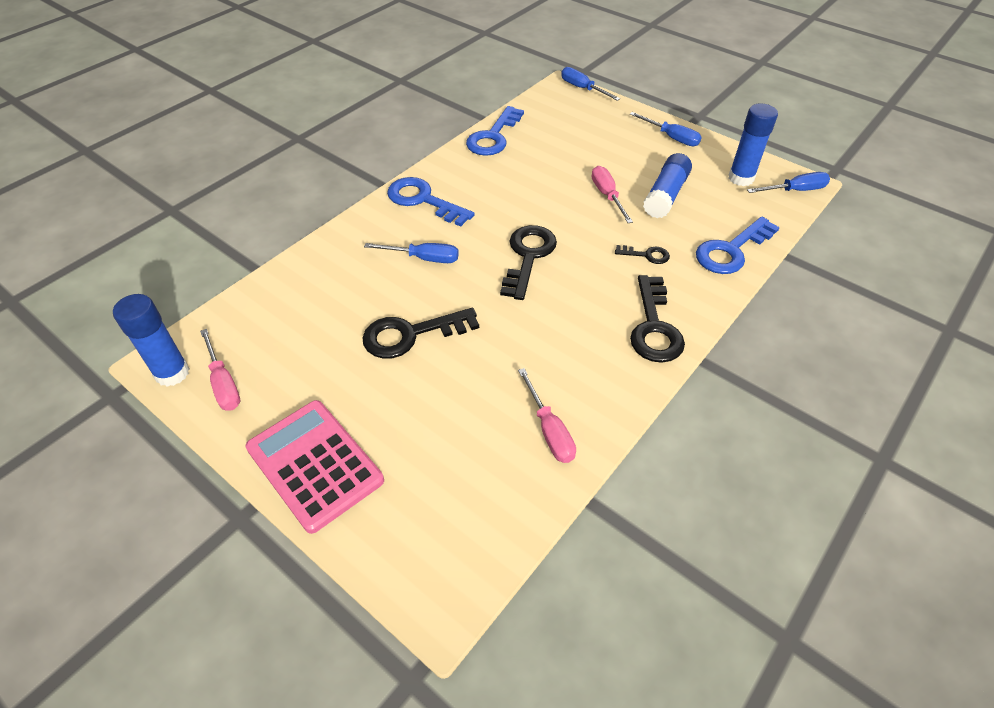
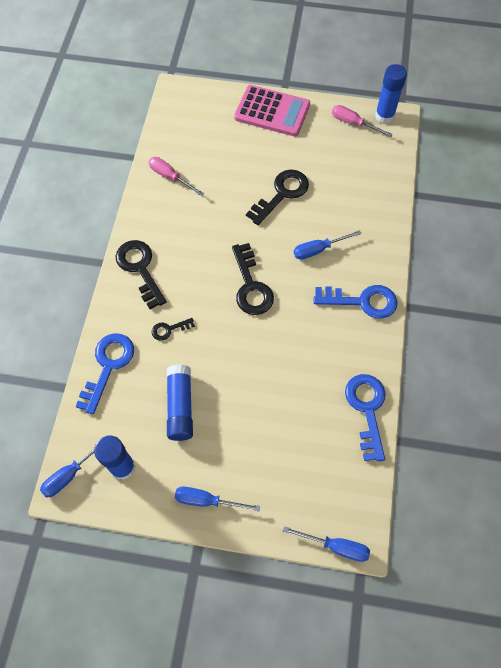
camera: 150 degrees right, 15 degrees up
(607, 195) = (227, 381): pink screwdriver -> none

